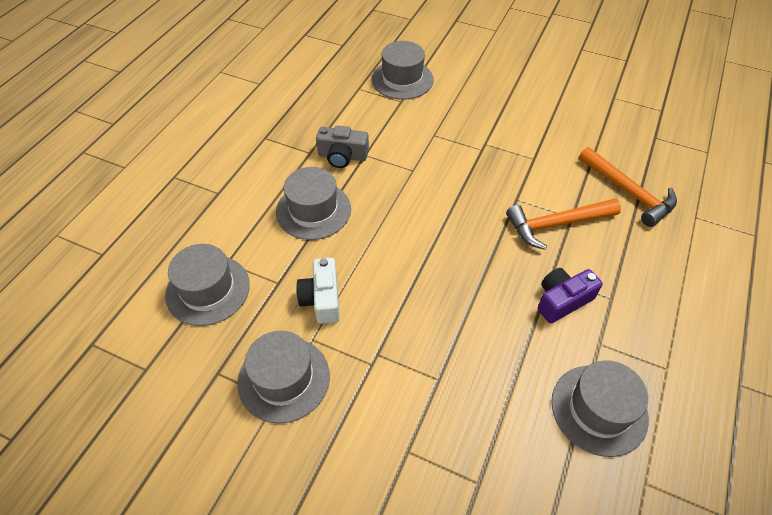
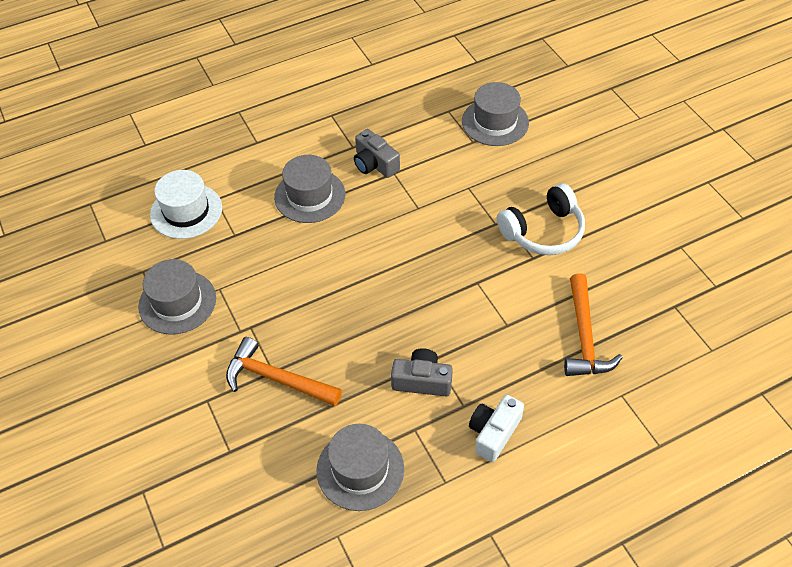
camera: 40 degrees right, 0 degrees up
(208, 290) = (186, 211): grey hat -> white hat
(322, 299) = (252, 265): white camera -> white camera (494, 433)
(520, 136) = (543, 231): none -> white headphones
(557, 224) = (487, 323): orange hammer -> orange hammer (277, 379)
(562, 300) = (422, 381): purple camera -> grey camera

